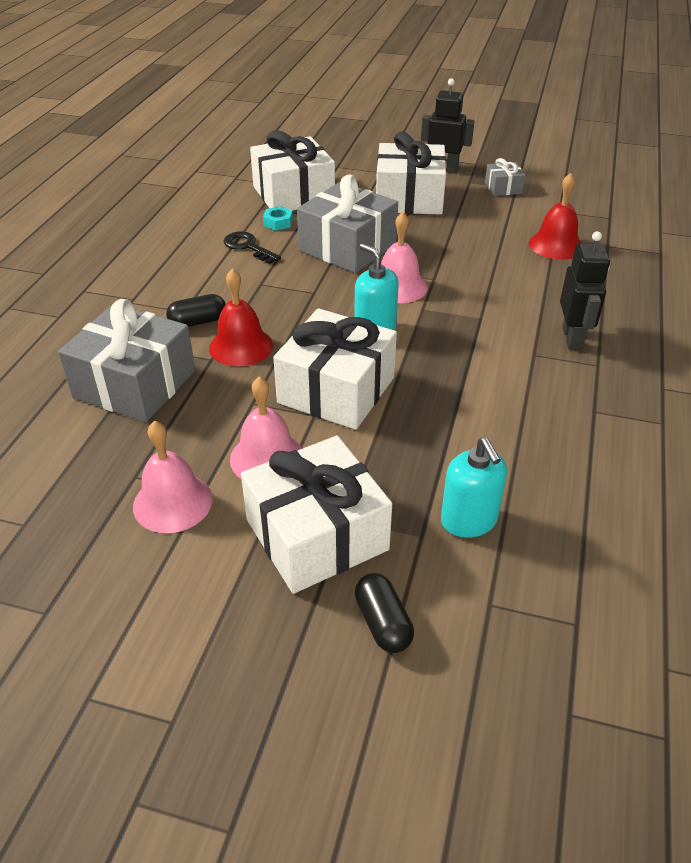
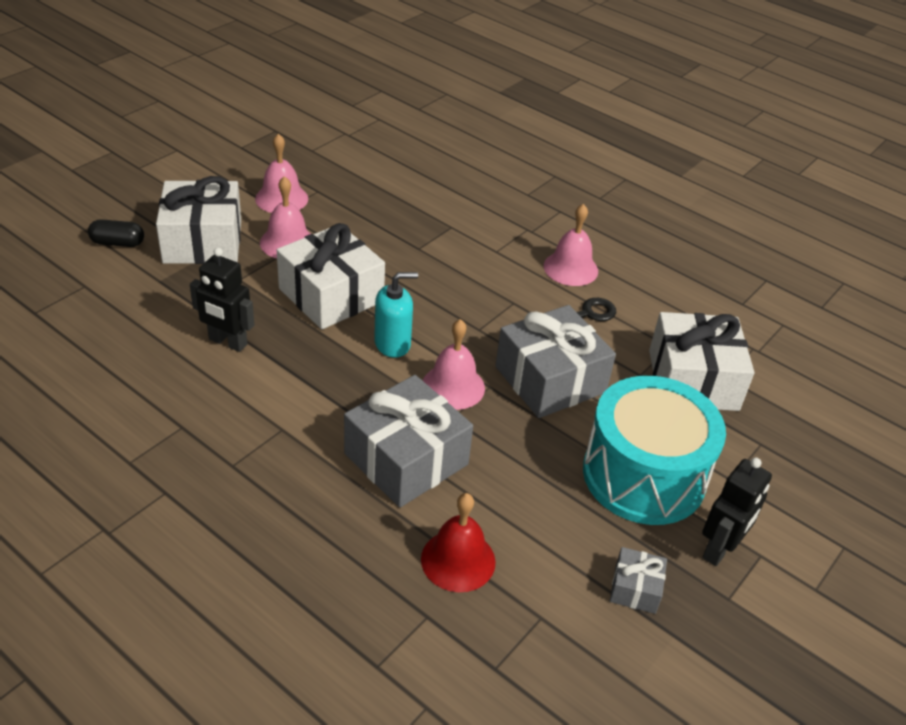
camera: 110 degrees right, 0 degrees up
(135, 384) = (413, 209): grey gift -> grey gift (406, 459)
(184, 266) = (570, 268): none -> pink bell
(198, 322) = (474, 254): black capsule -> none
(241, 346) = (424, 266): red bell -> none
(278, 222) = (628, 348): turquoise nut -> none
(409, 198) = (644, 475): white gift -> turquoise drum
(469, 520) = (149, 305): turquoise soap dispenser -> none
(572, 338) = (282, 469): black robot -> black robot (227, 342)

